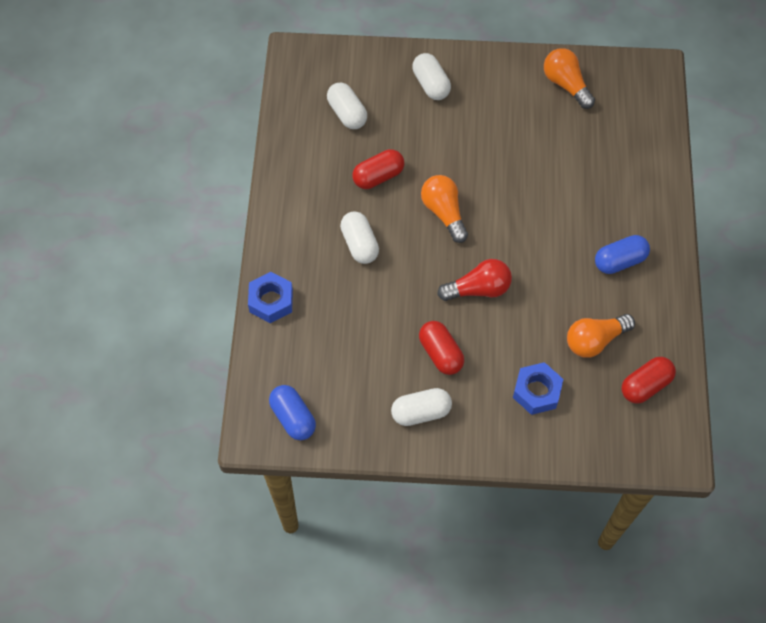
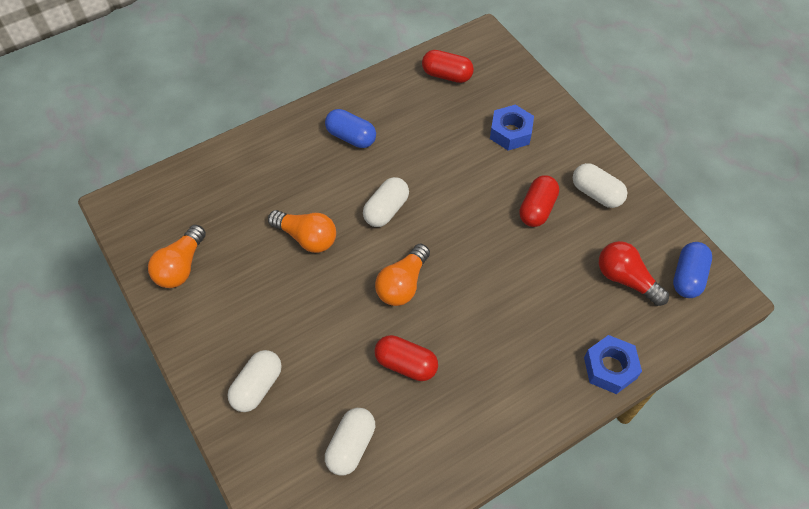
camera: 125 degrees left, 5 degrees down
(359, 244) = (491, 332): white capsule -> white capsule (386, 210)
(478, 289) = (457, 215): red light bulb -> red light bulb (626, 279)
(595, 340) = (436, 119): orange light bulb -> orange light bulb (306, 238)

